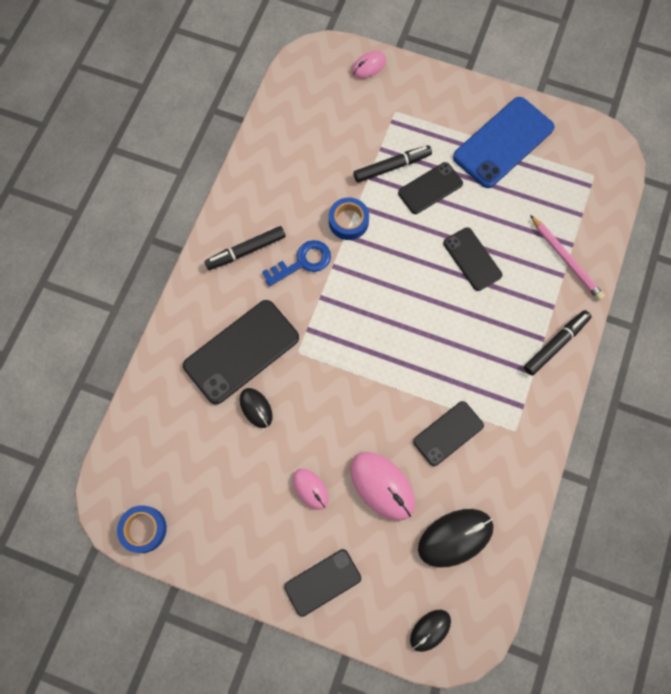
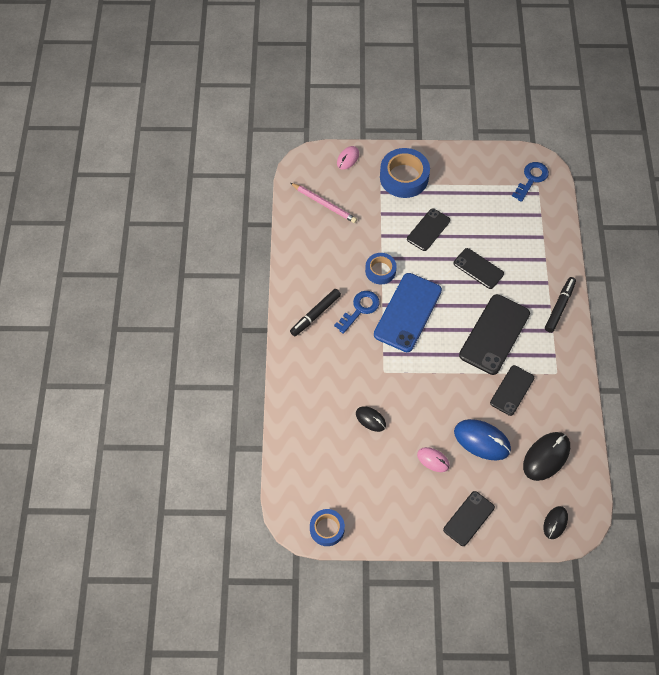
camera: 20 degrees left, 10 degrees down
(241, 352) = (343, 385): black phone -> black phone (494, 334)
(382, 486) = (482, 440): pink mouse -> blue mouse
(392, 167) = (395, 223): black marker -> none
(428, 111) = (404, 177): none -> blue tape
(503, 143) = (466, 182): blue phone -> blue phone (408, 312)
(566, 259) = (542, 248): pink pencil -> pink pencil (324, 204)
(589, 164) = (531, 179): none -> blue key

